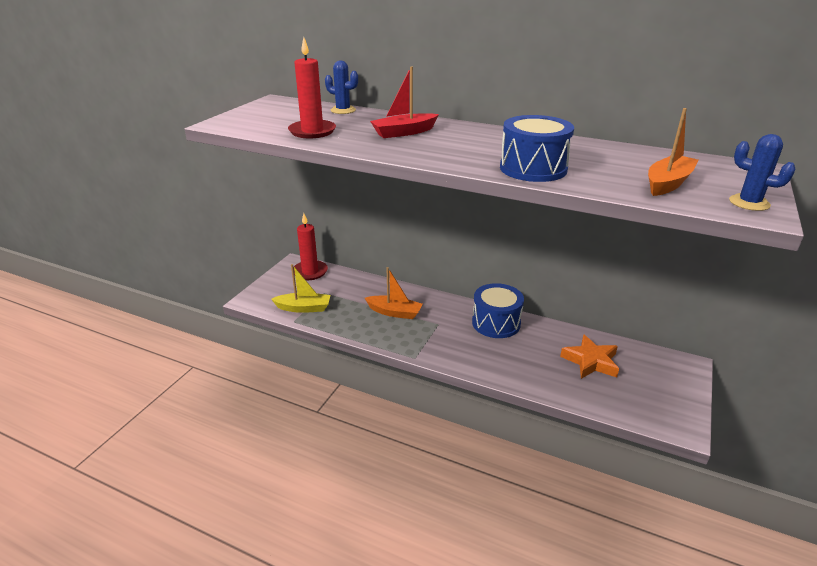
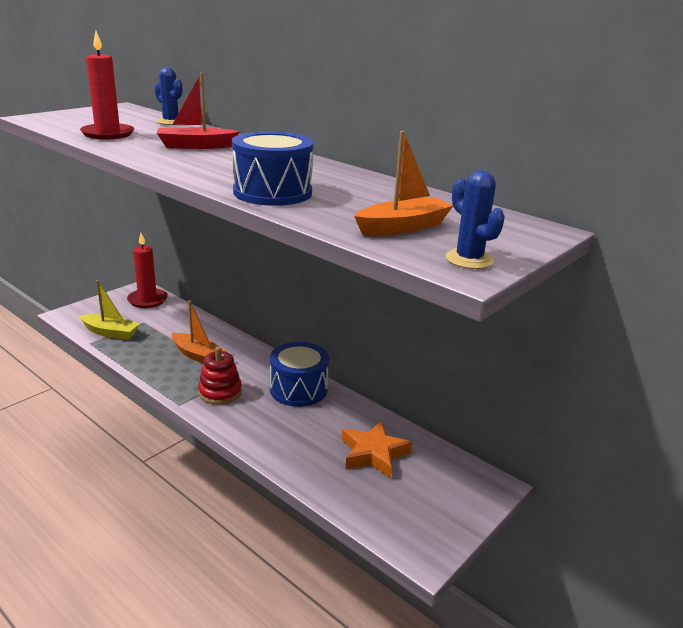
camera: 15 degrees right, 5 degrees down
(438, 340) = (220, 392): none -> red stacking toy

